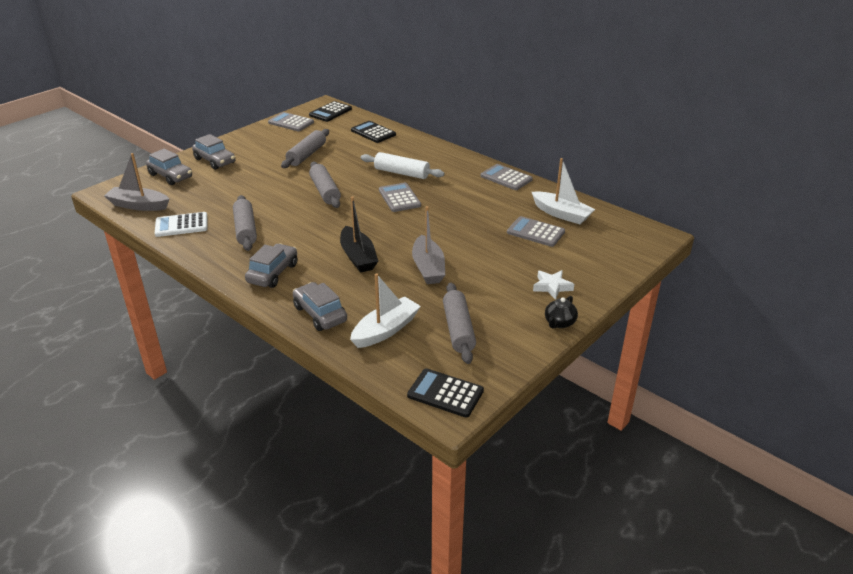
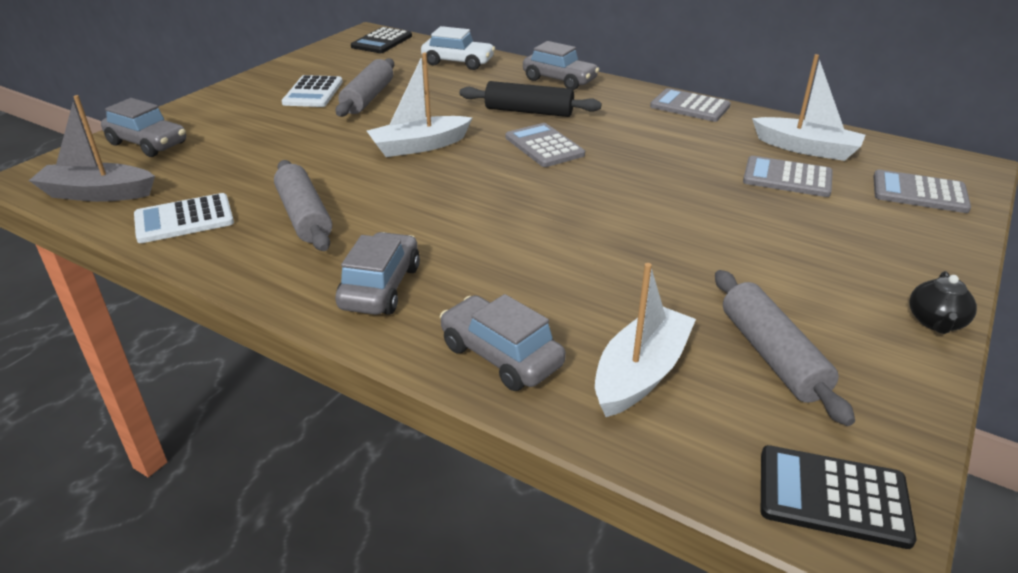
camera: 10 degrees left, 0 degrees up
(215, 161) = (219, 116): grey car -> grey car (559, 80)
(274, 148) = (313, 92): none -> white calculator
(291, 122) = (326, 58): grey calculator -> grey calculator (919, 193)
(325, 191) = (419, 146): grey rolling pin -> white boat
(358, 257) = (522, 243): black boat -> none
(373, 132) = (458, 62): black calculator -> white car
(401, 173) = (529, 111): white rolling pin -> black rolling pin
(428, 268) = (652, 250): grey boat -> none
(552, 287) = (876, 260): white star -> none

